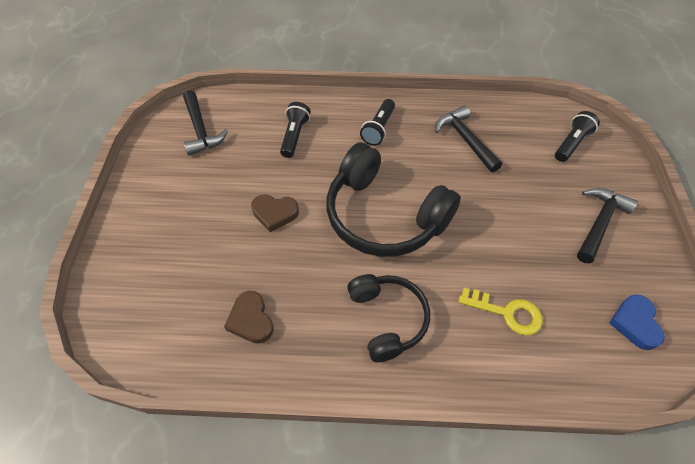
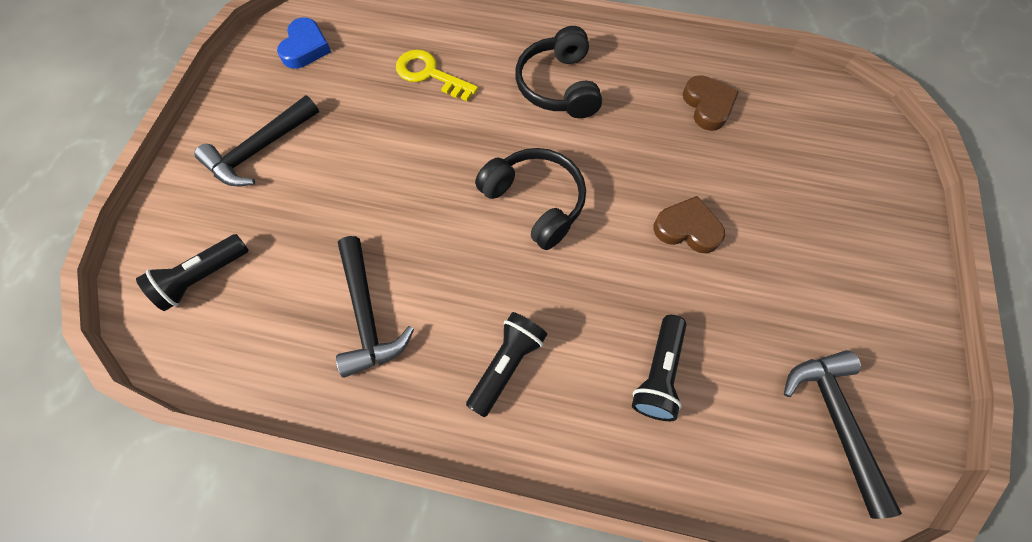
camera: 170 degrees left, 10 degrees up
(384, 216) = (535, 202): black headphones -> black headphones, size x0.61

